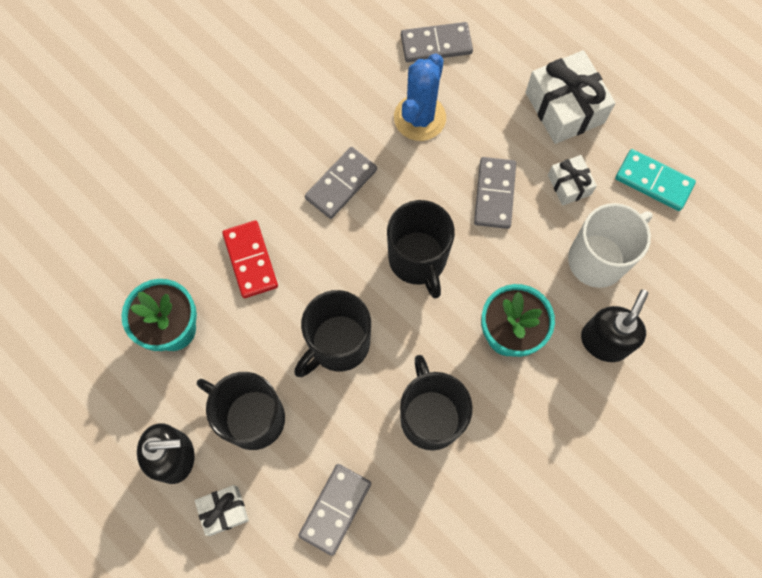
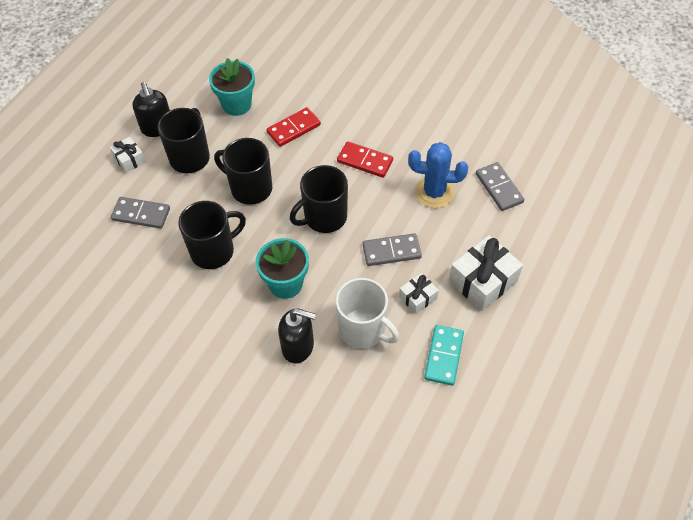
camera: 75 degrees right, 15 degrees down
(341, 184) = (365, 161): grey domino -> red domino

